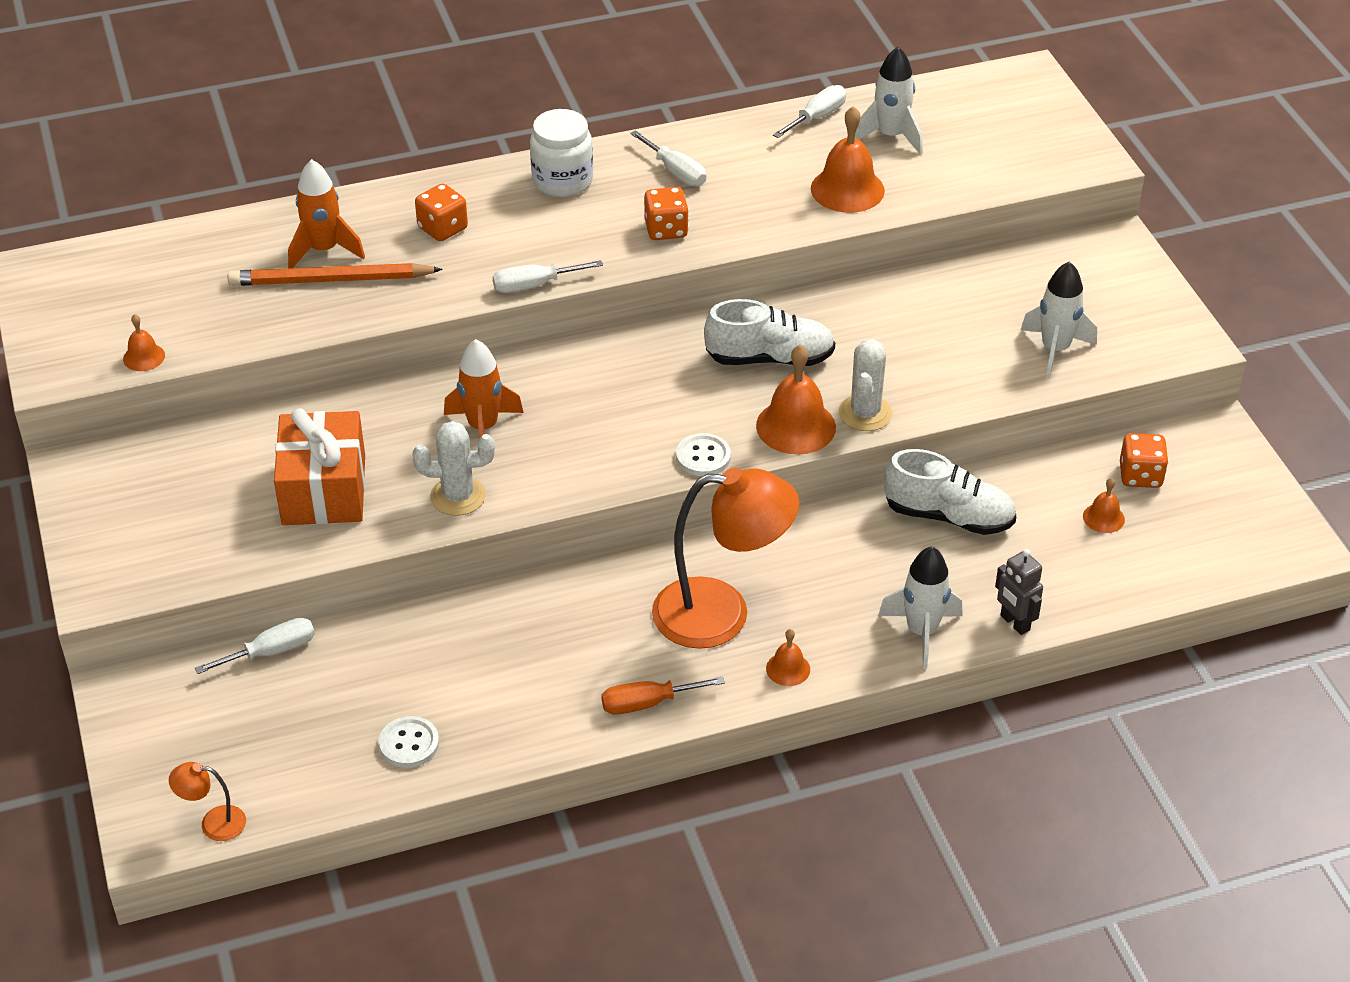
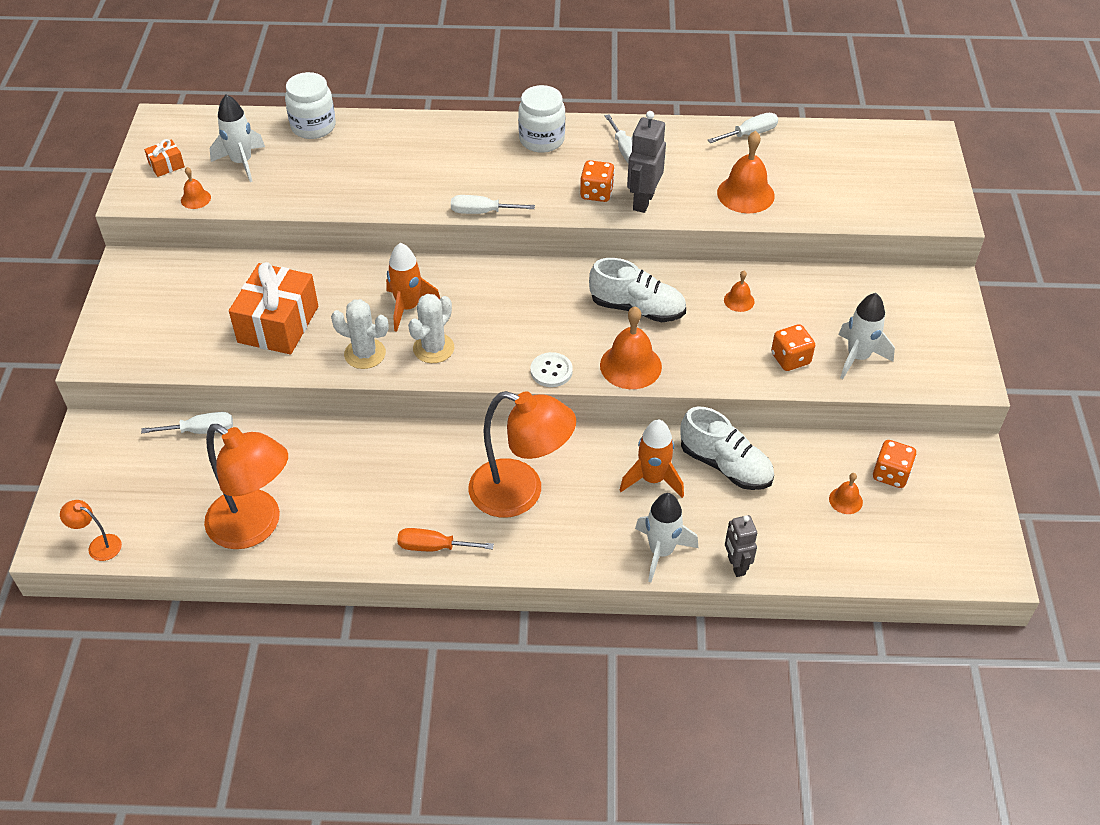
camera: 20 degrees right, 5 degrees up
(77, 324) = (166, 165): none -> orange gift
(251, 231) = (313, 126): none -> white jar
(324, 250) = (353, 152): orange rocket -> orange rocket (652, 479)
(331, 280) = (346, 174): orange pencil -> none
(409, 744) = (255, 527): white button -> orange lamp
(442, 228) = (441, 155): orange dice -> orange dice (790, 359)
(728, 226) = (643, 201): none -> grey robot
(788, 669) = (547, 551): orange bell -> orange bell (739, 300)
(865, 413) = (687, 369): white cactus -> white cactus (433, 348)
(890, 136) = (798, 161): white rocket -> white rocket (242, 163)

